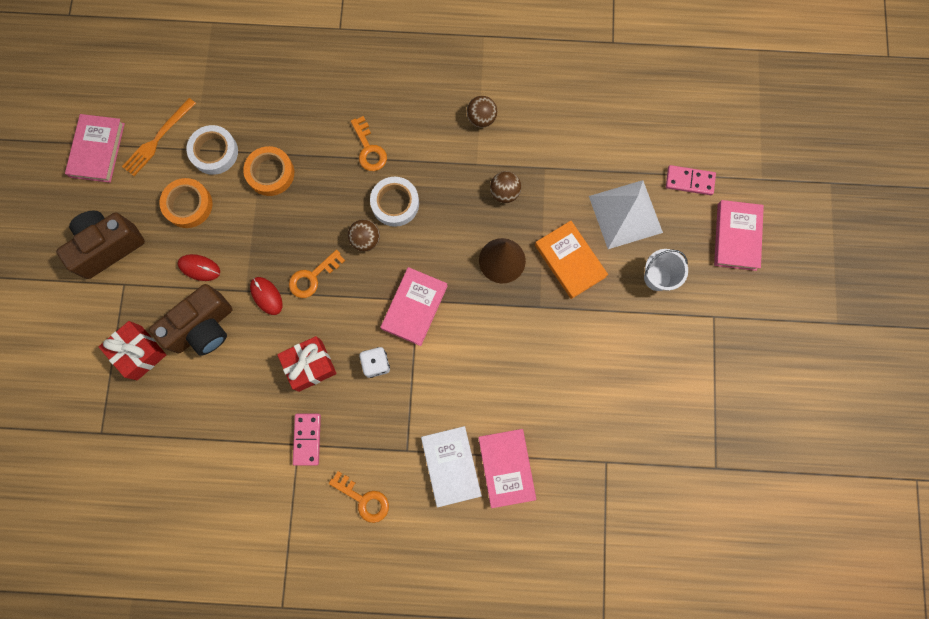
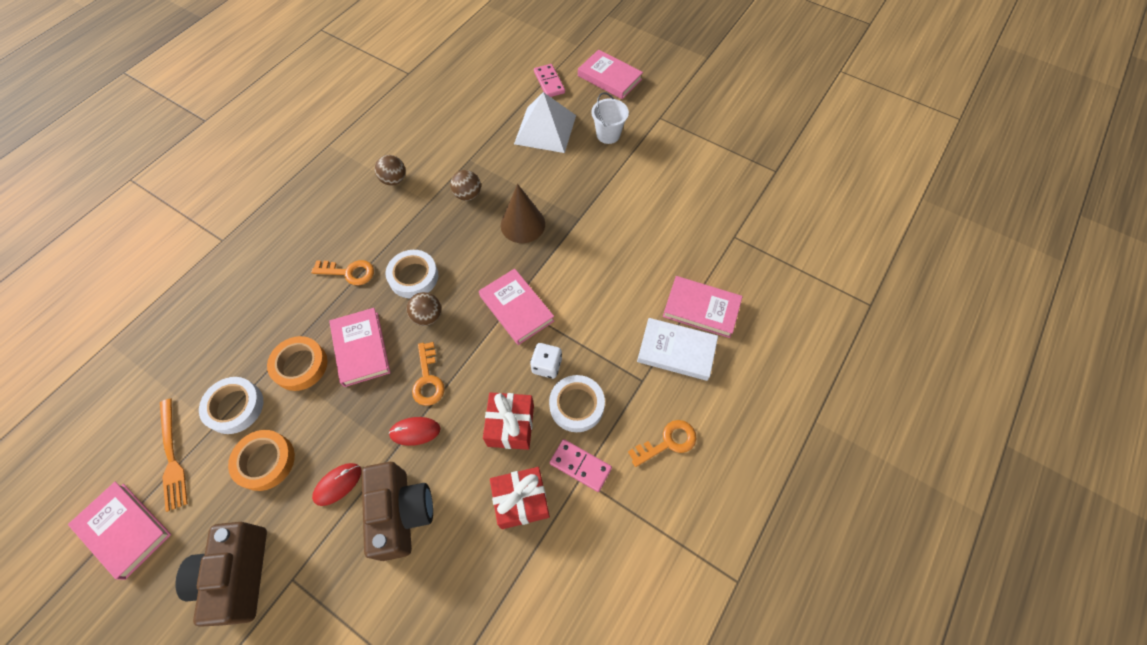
camera: 60 degrees left, 15 degrees down
(139, 353) = (379, 601): red gift -> red gift (521, 501)
(309, 208) = (361, 348): none -> pink book
(355, 408) = (576, 405): none -> white tape
(570, 261) = (556, 180): orange book -> none
(689, 181) = (549, 82): pink domino -> pink domino turned 60 degrees counterclockwise

